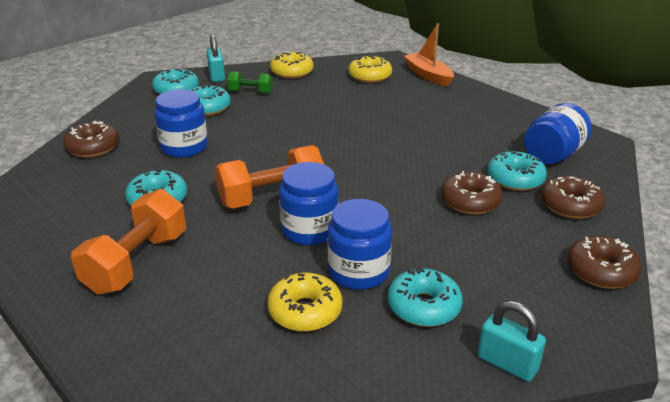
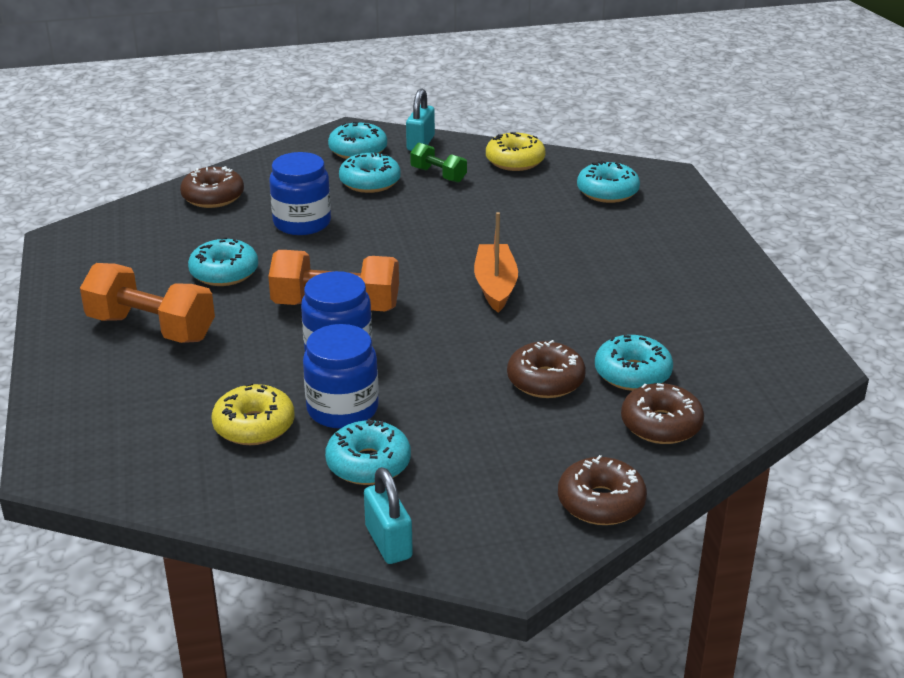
camera: 30 degrees right, 0 degrees up
(137, 262) = (151, 328): orange dumbbell -> orange dumbbell turned 60 degrees clockwise
(370, 76) = (607, 192): yellow donut -> turquoise donut
(428, 75) = (687, 210): orange boat -> orange boat (495, 286)
(552, 155) = (720, 361): blue jar -> none

